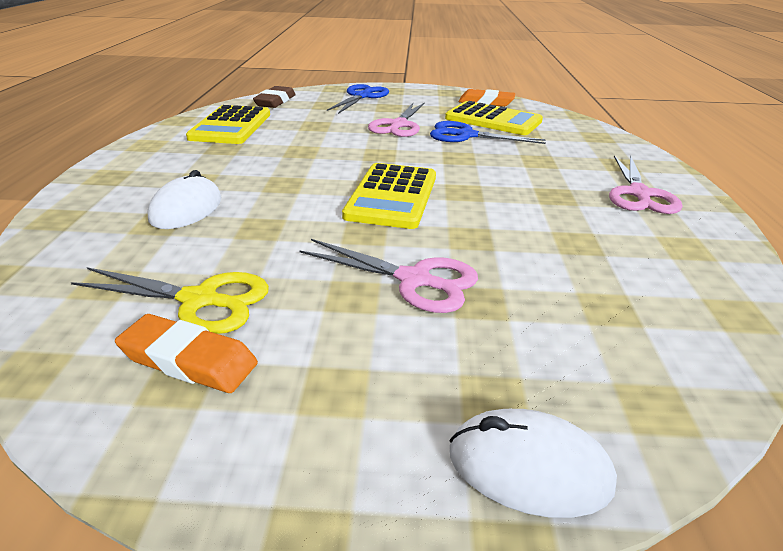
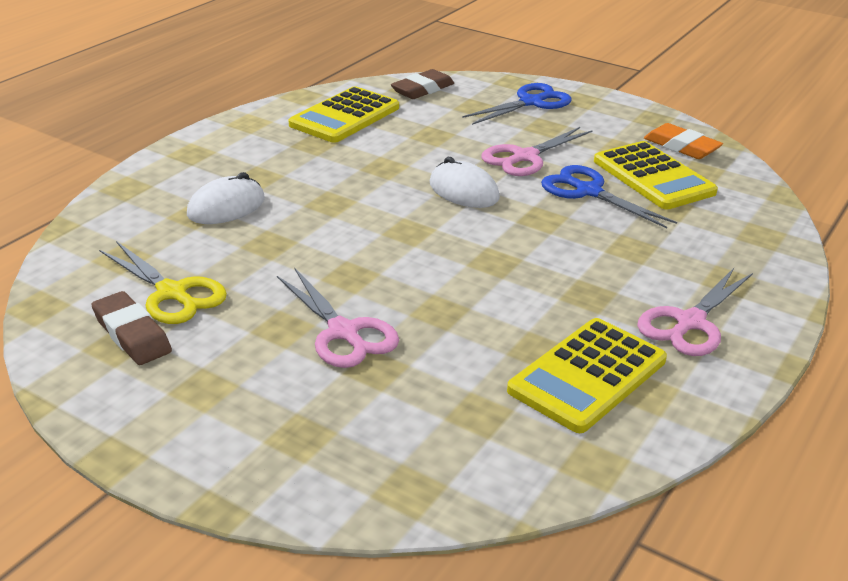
camera: 30 degrees right, 0 degrees up
(189, 360) = (132, 334): orange eraser -> brown eraser
(392, 196) = (416, 246): yellow calculator -> yellow calculator (588, 375)
(529, 467) = (273, 481): white mouse -> white mouse (463, 191)

